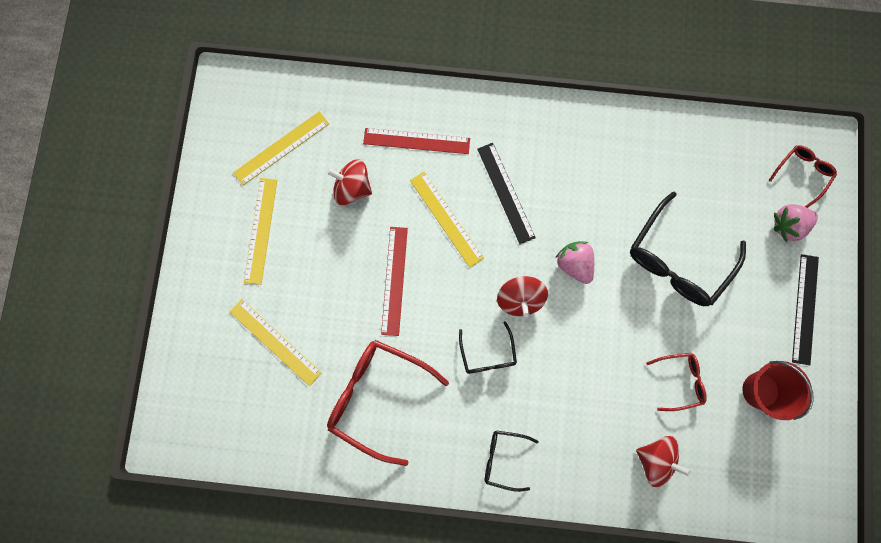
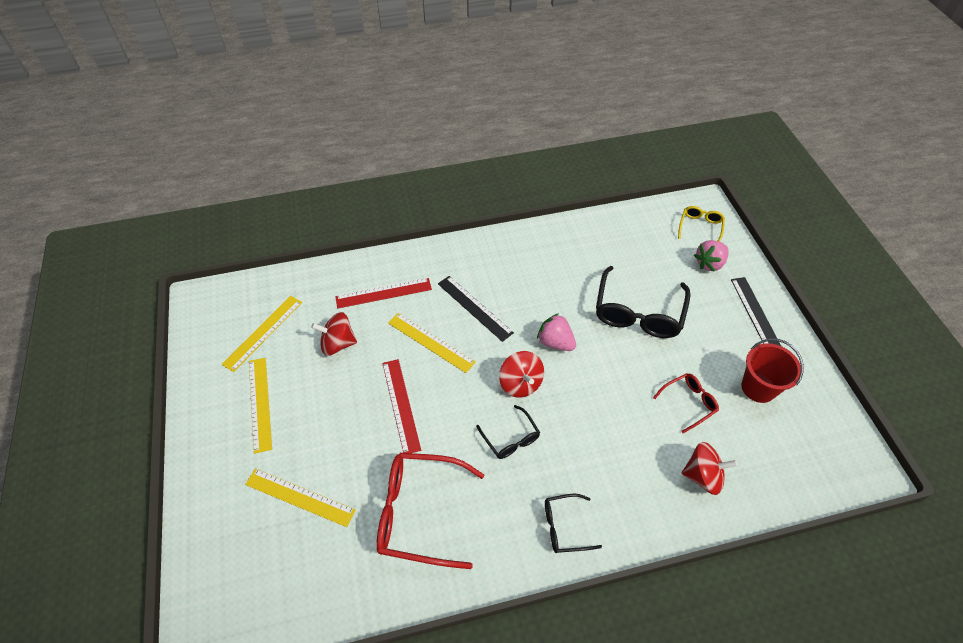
camera: 20 degrees left, 25 degrees down
(802, 173) = (700, 227): red glasses -> yellow glasses

